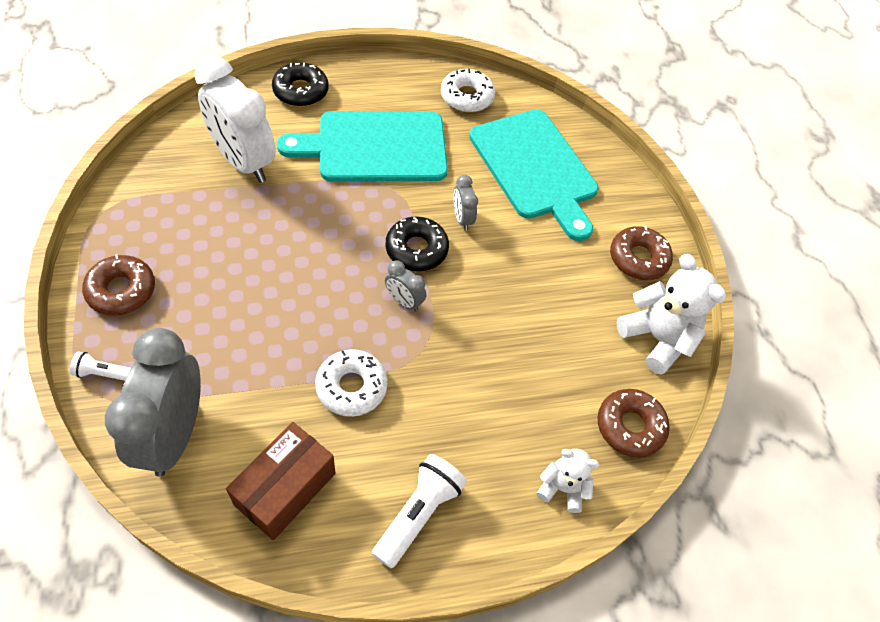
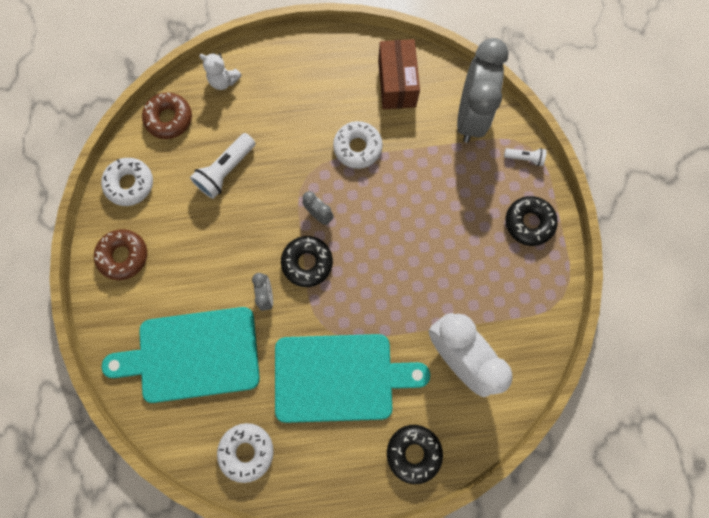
camera: 170 degrees left, 20 degrees up
(121, 290) = (528, 223): brown donut -> black donut
(285, 489) = (396, 83): brown box -> brown box turned 45 degrees counterclockwise
(418, 514) = (316, 68): white flashlight -> white flashlight (226, 171)
(535, 168) = (193, 355): turquoise cutting board -> turquoise cutting board turned 75 degrees counterclockwise
(657, 338) = (130, 184): white teddy bear -> white donut

